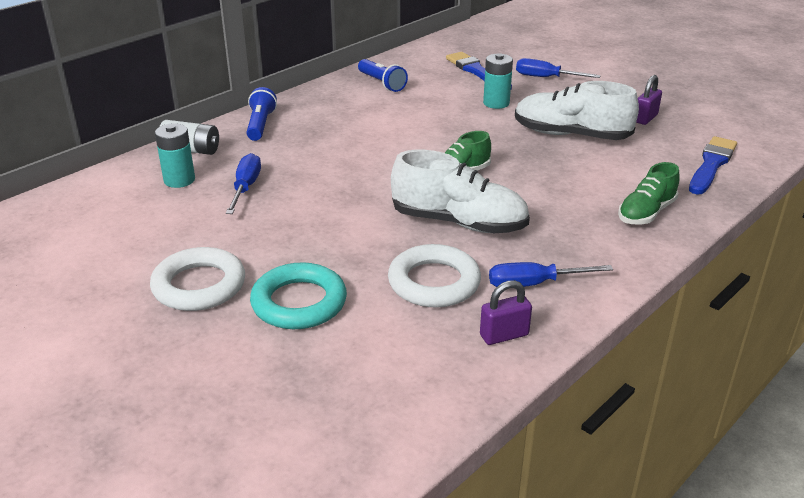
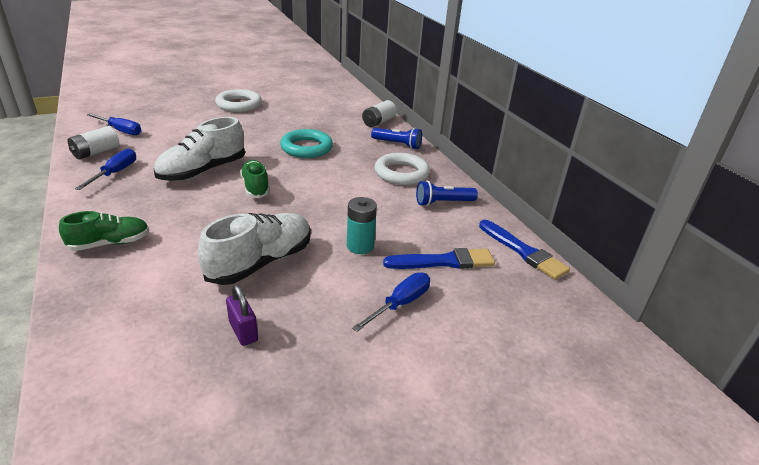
camera: 110 degrees right, 0 degrees up
(179, 180) = (344, 114): turquoise battery -> none
(245, 187) = (317, 127): blue screwdriver -> blue screwdriver (120, 130)
(299, 302) = (195, 119): turquoise ring -> turquoise ring (306, 148)
(434, 282) = (161, 149): white ring -> white ring (401, 173)
(504, 335) = (96, 152): purple padlock -> white battery
(646, 213) = (110, 243): green shoe -> green shoe turned 90 degrees clockwise
(711, 164) = (113, 324): blue brush -> blue brush (523, 251)

